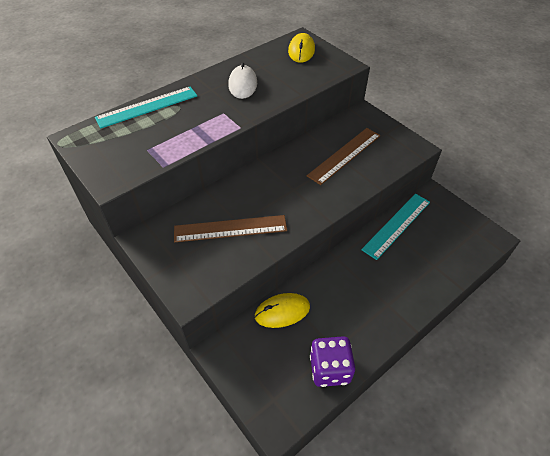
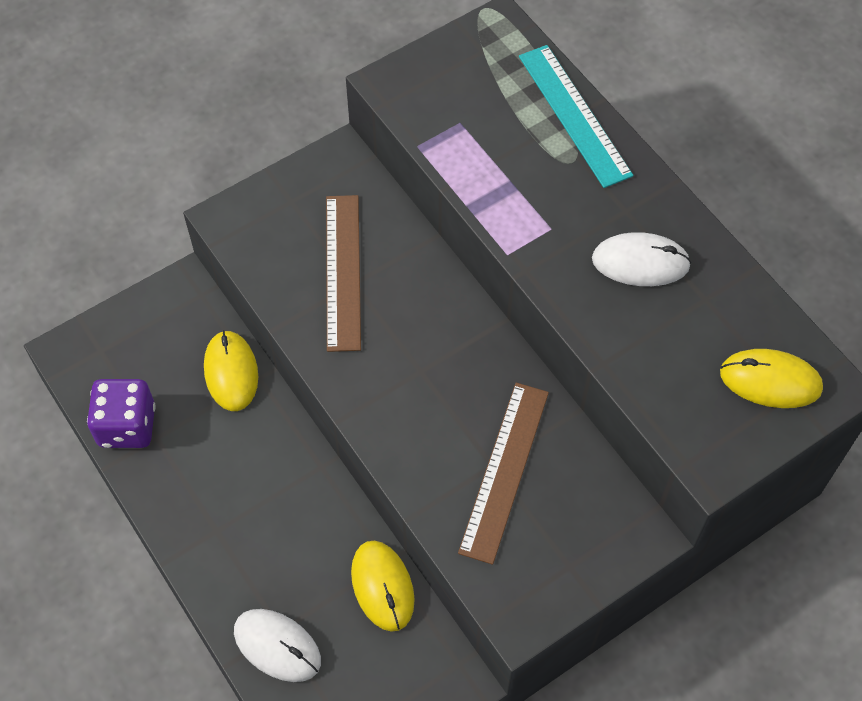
camera: 95 degrees right, 10 degrees up
(344, 155) = (505, 471): brown ruler -> brown ruler turned 60 degrees clockwise
(396, 225) = (382, 586): turquoise ruler -> yellow mouse
(443, 266) = (277, 646): none -> white mouse

